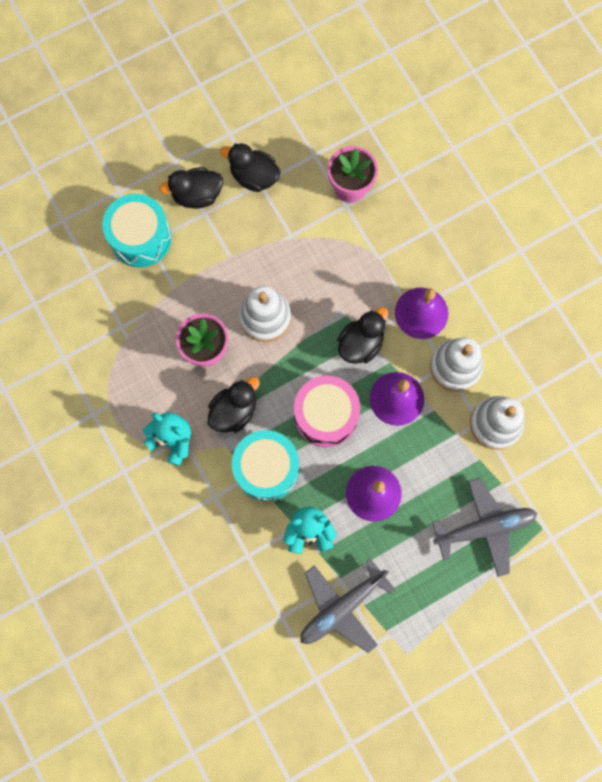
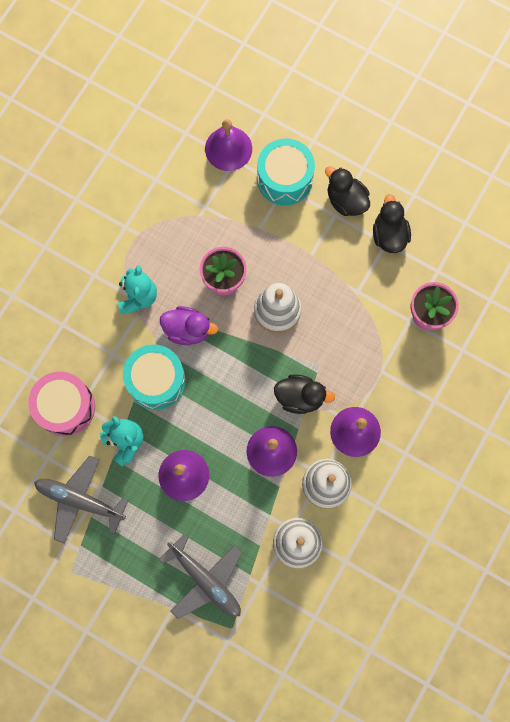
camera: 60 degrees right, 0 degrees up
(76, 272) = (228, 148): none -> purple bell
(234, 411) = (188, 330): black duck -> purple duck
(326, 415) = (225, 402): pink drum -> pink drum (66, 407)

